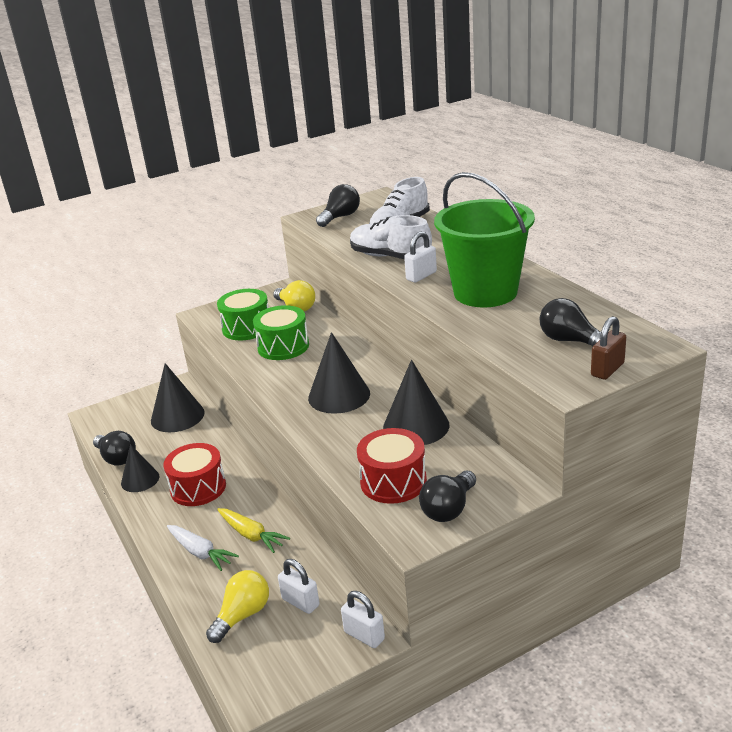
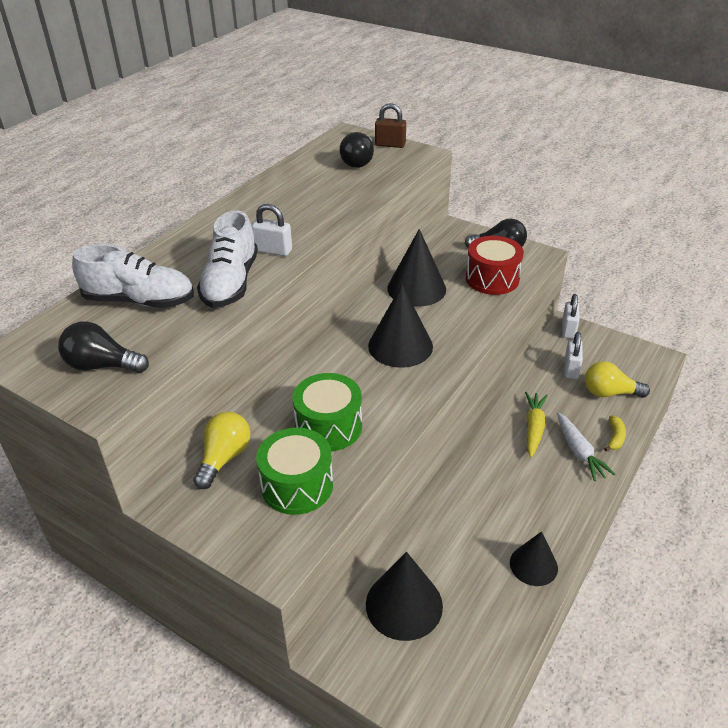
camera: 120 degrees left, 10 degrees up
(117, 458) = (518, 619): black light bulb -> none
(190, 586) = (615, 437): none -> yellow banana
(198, 488) = (507, 502): red drum -> none
(200, 552) = (579, 452): white carrot -> white carrot turned 150 degrees clockwise
(485, 292) = (294, 209): green bucket -> none

